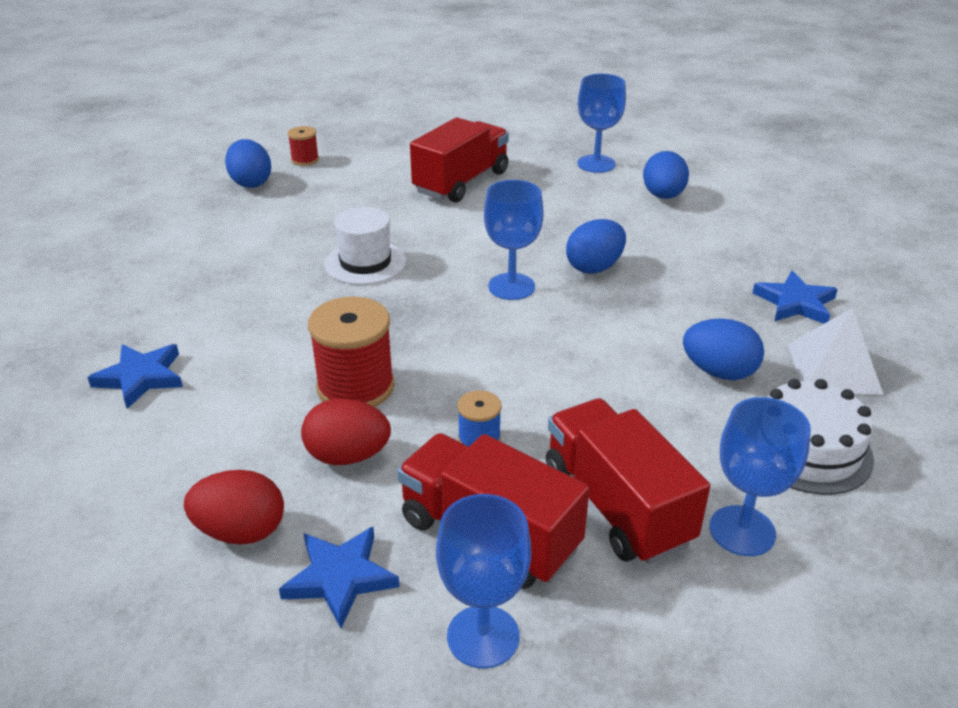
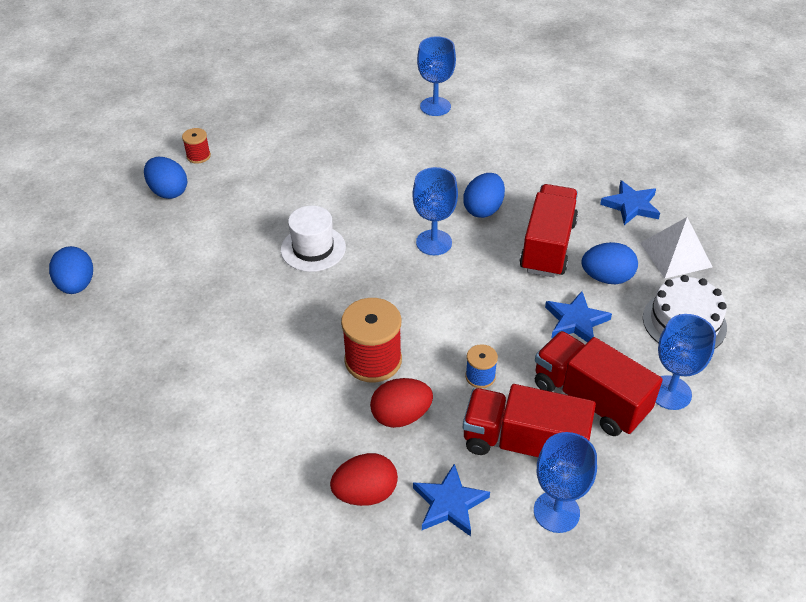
camera: 20 degrees left, 10 degrees up
(141, 377) = (210, 398): blue star -> blue star (575, 321)
(461, 182) = (341, 150): red truck -> red truck (547, 246)
(663, 196) = (500, 128): blue egg -> blue egg (77, 285)

